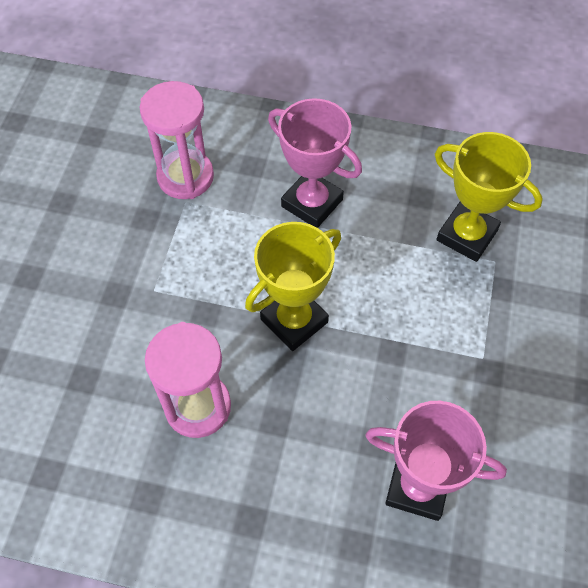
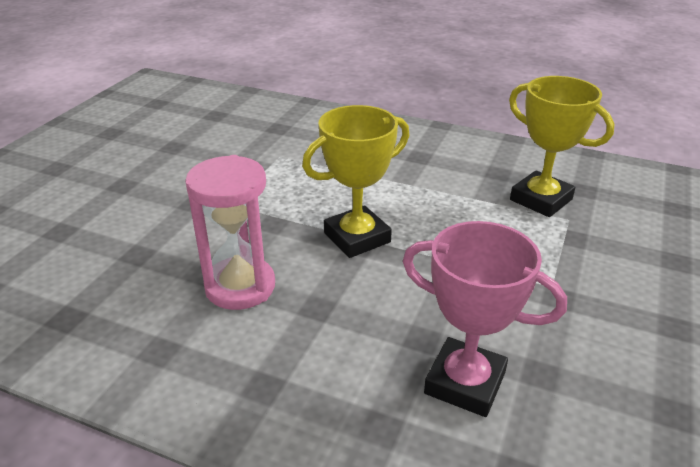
camera: 10 degrees right, 25 degrees down
(185, 177) = (284, 142): pink hourglass -> none
(312, 203) = (394, 167): pink trophy -> none

